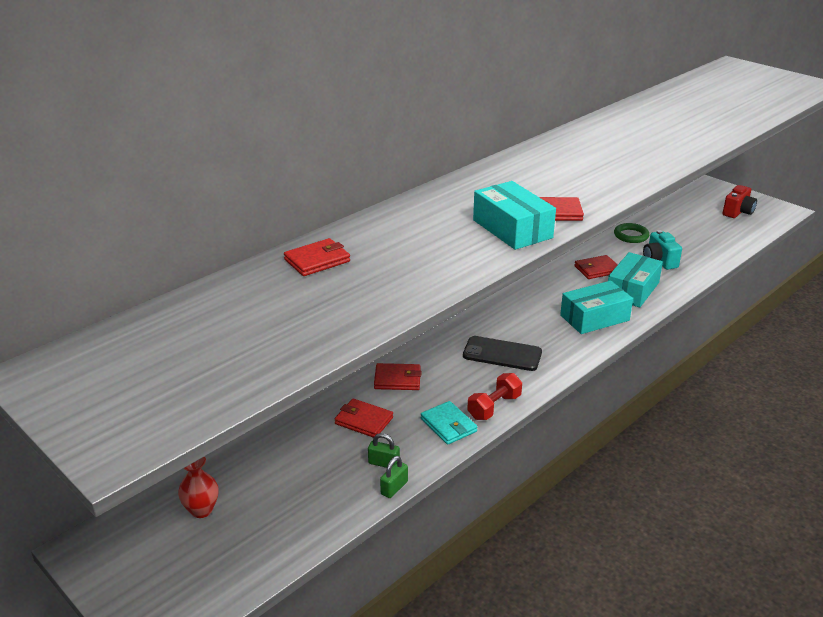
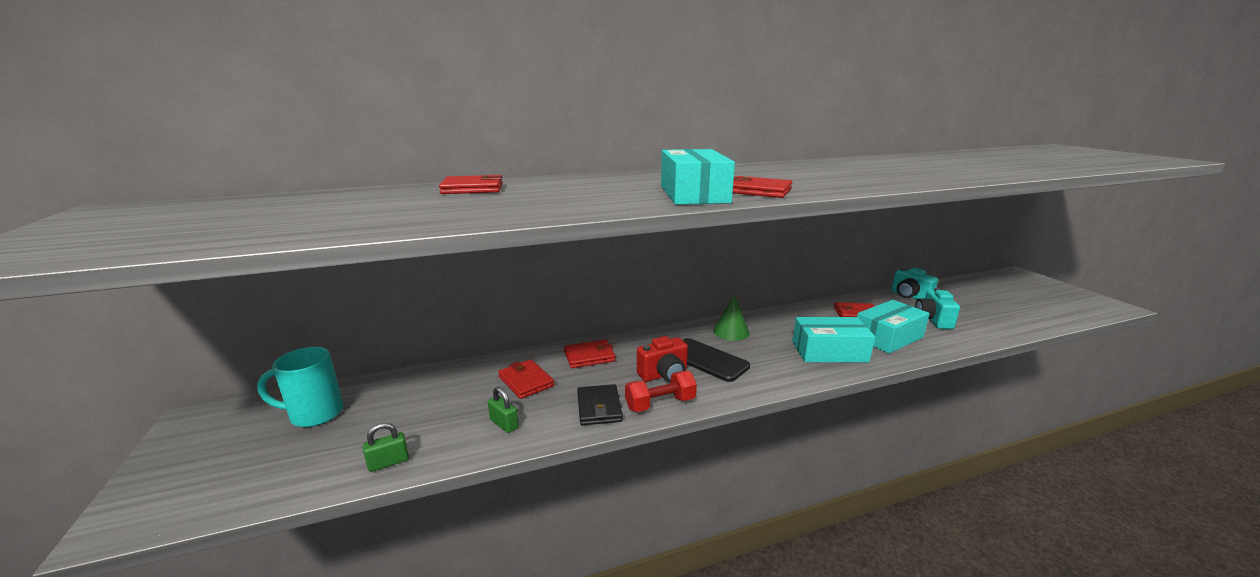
camera: 25 degrees right, 10 degrees down
(201, 510) = (314, 414): red vase -> turquoise mug
(394, 488) = (488, 451): green padlock -> green padlock (388, 462)
(397, 379) = (589, 356): red wallet -> red wallet turned 45 degrees counterclockwise
(448, 425) = (599, 407): turquoise wallet -> black wallet
(502, 318) = (731, 332): none -> green cone
(631, 235) = (909, 296): green ring -> turquoise camera
(738, 212) = (1048, 298): red camera -> red camera (664, 375)

